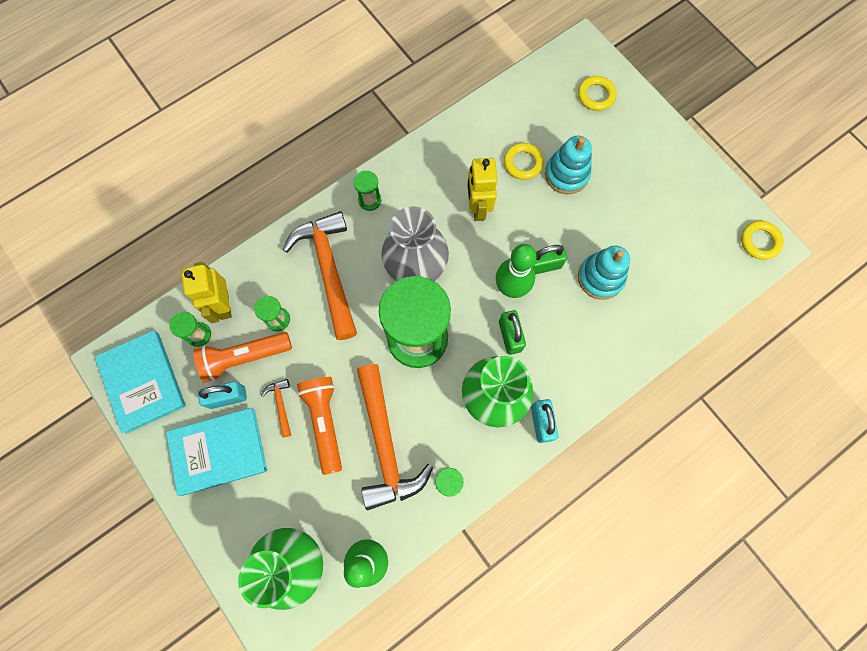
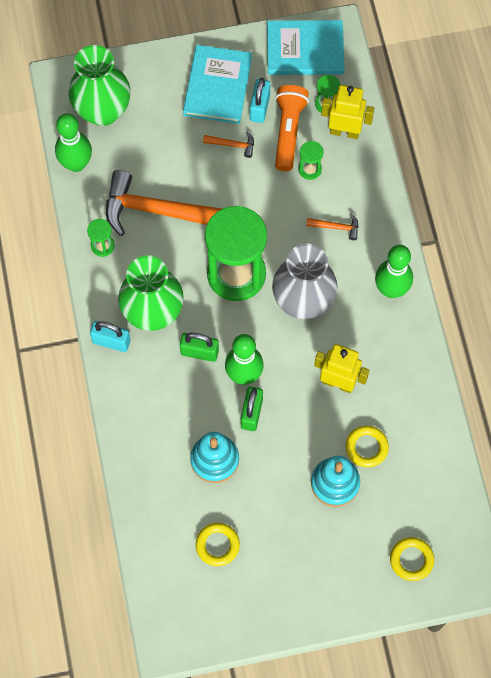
camera: 115 degrees right, 5 degrees down
(325, 422) = (201, 172): orange flashlight -> none
(329, 271) = (336, 227): orange hammer -> orange hammer, size x0.42
(369, 200) = (391, 289): green hourglass -> green bowling pin
(759, 241) = (176, 633): yellow ring -> yellow ring (217, 545)

